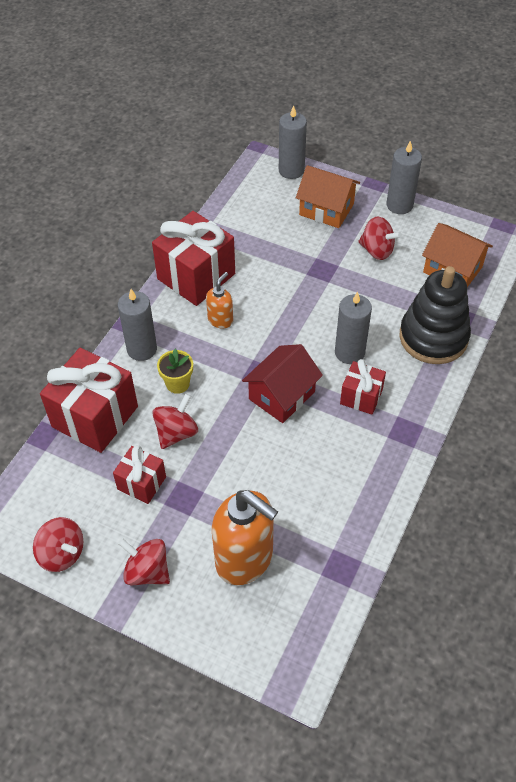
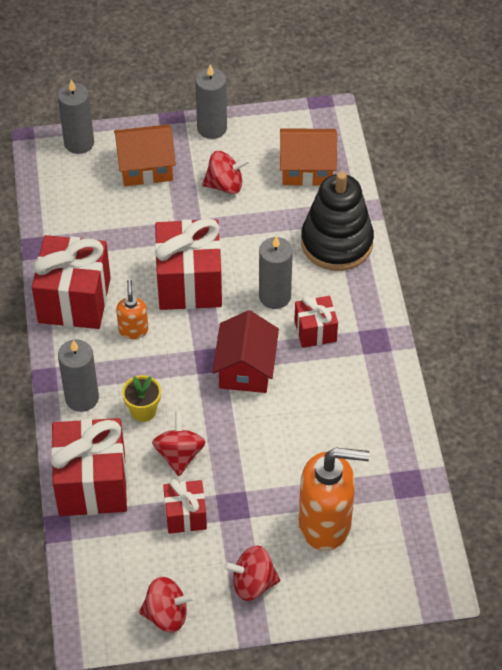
camera: 35 degrees left, 0 degrees up
(291, 308) = (189, 283): none -> red gift

